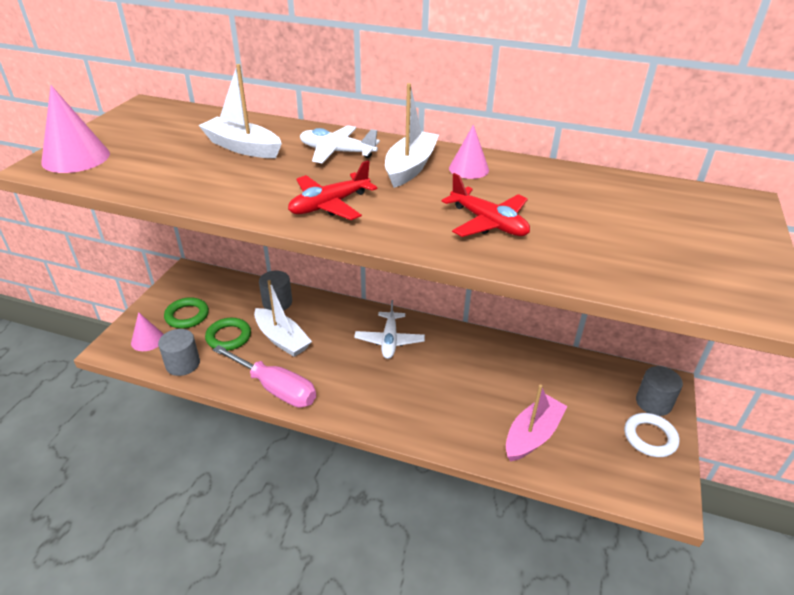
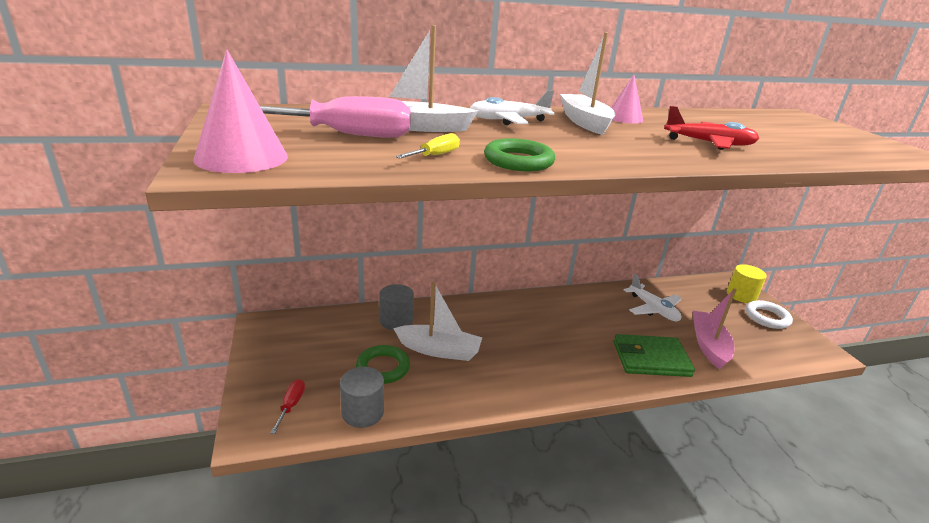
camera: 35 degrees left, 10 degrees down
(147, 340) = (291, 405): pink cone -> red screwdriver
(187, 316) = (312, 365): green ring -> green ring (518, 161)
(199, 182) = (435, 155): none -> yellow screwdriver
(276, 389) = (485, 394): pink screwdriver -> pink screwdriver (346, 135)
(329, 205) = (584, 152): red plane -> none
(389, 340) = (532, 317): white plane -> white plane (653, 309)
(452, 422) = (651, 359): none -> green wallet
(653, 402) = (741, 295): grey cylinder -> yellow cylinder

